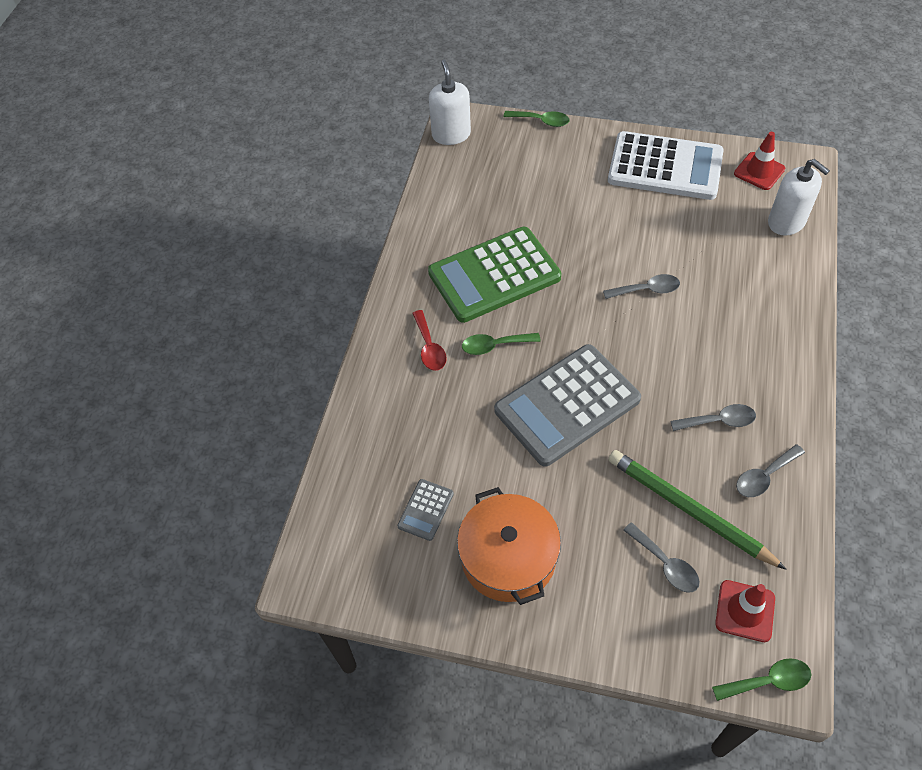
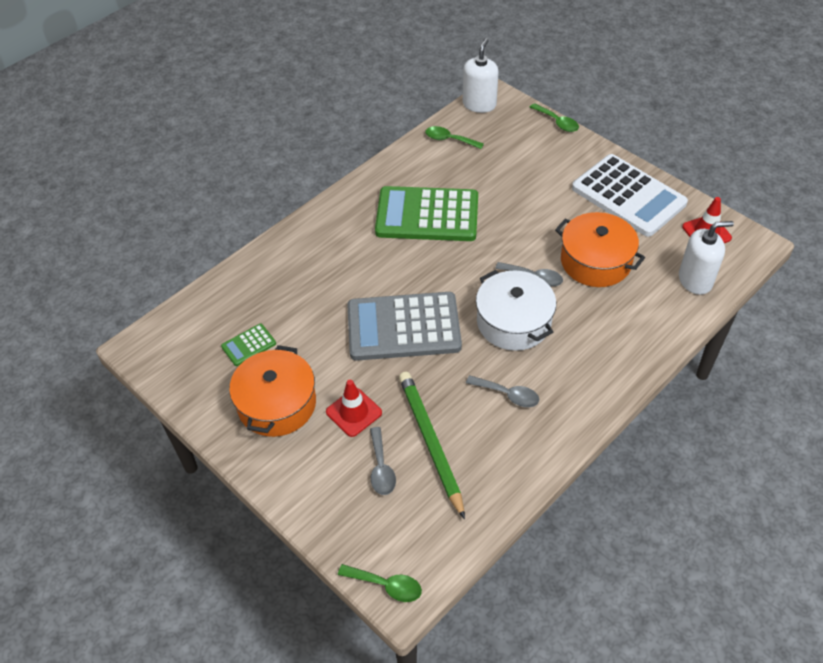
camera: 30 degrees right, 5 degrees down
(425, 510) = (248, 345): grey calculator -> green calculator
(429, 347) = (340, 242): red spoon -> none
(494, 346) = (386, 262): green spoon -> green spoon (449, 140)
(665, 345) = (513, 322): none -> white pot
(688, 246) = (595, 261): none -> orange pot
(745, 611) = (411, 531): red traffic cone -> red traffic cone (354, 412)
(764, 476) = (508, 450): grey spoon -> none
(786, 222) = (695, 280): white soap dispenser -> white soap dispenser turned 90 degrees counterclockwise

